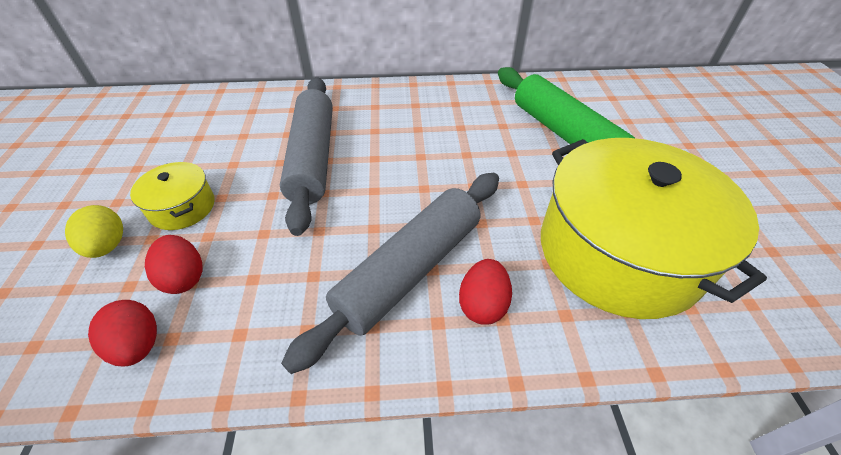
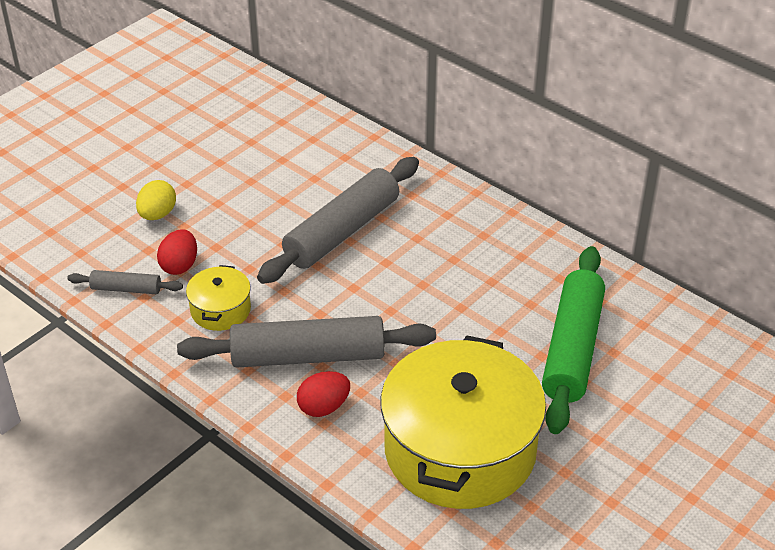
camera: 45 degrees right, 5 degrees down
(138, 345) = (126, 289): red egg -> grey rolling pin
(182, 207) = (220, 215): yellow pot -> yellow pot (220, 310)

